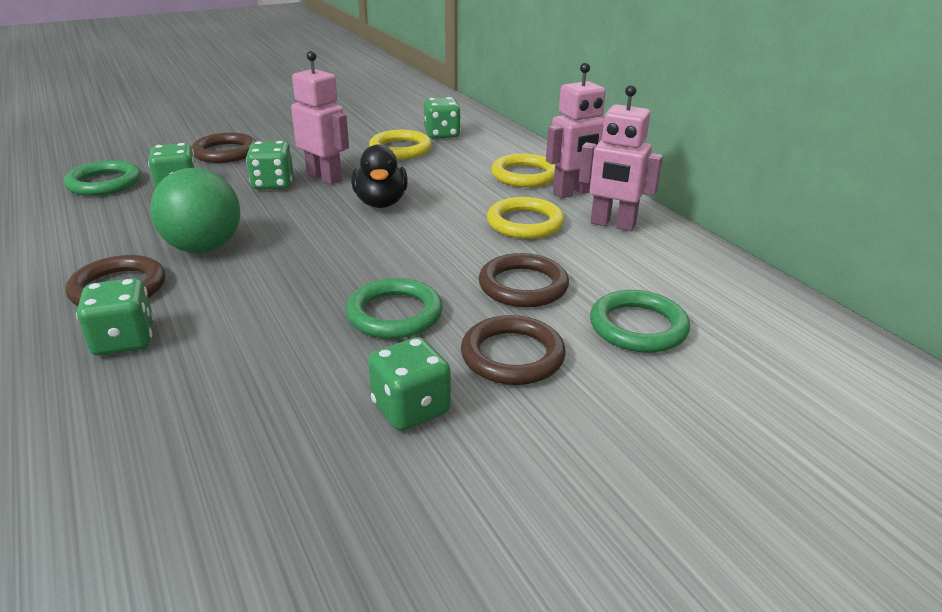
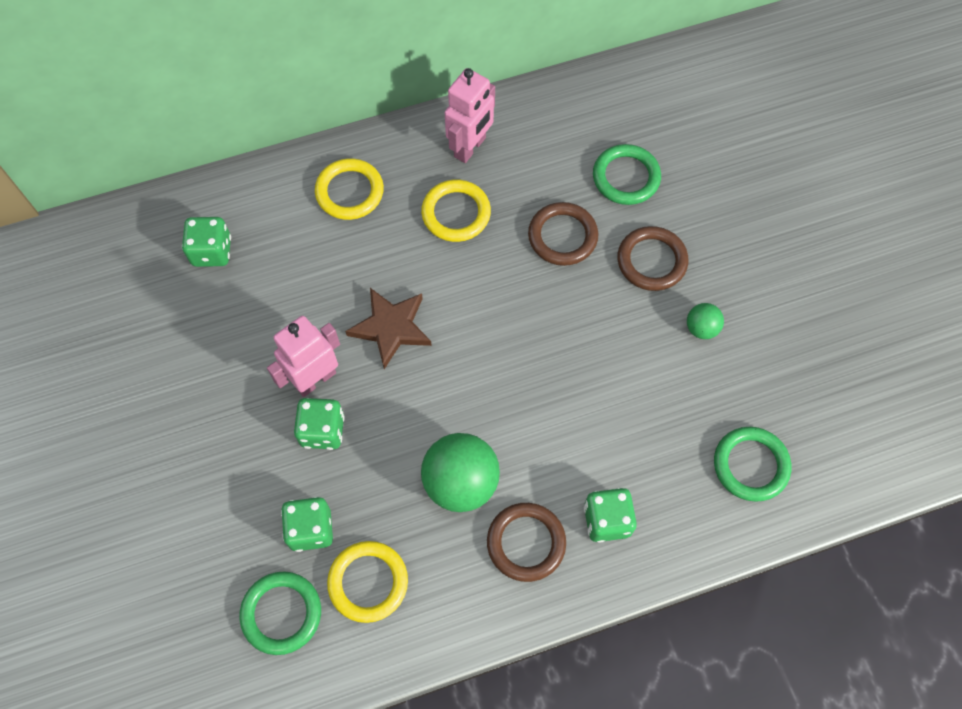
camera: 80 degrees left, 35 degrees up
(225, 152) = (213, 490): brown ring -> none
(381, 203) = (391, 328): black duck -> brown star
(394, 314) = (592, 330): green ring -> green ring (750, 465)
(400, 149) = (248, 299): yellow ring -> yellow ring (368, 582)
(411, 409) = (701, 328): green dice -> green ball
(573, 193) = (399, 160): pink robot -> none

